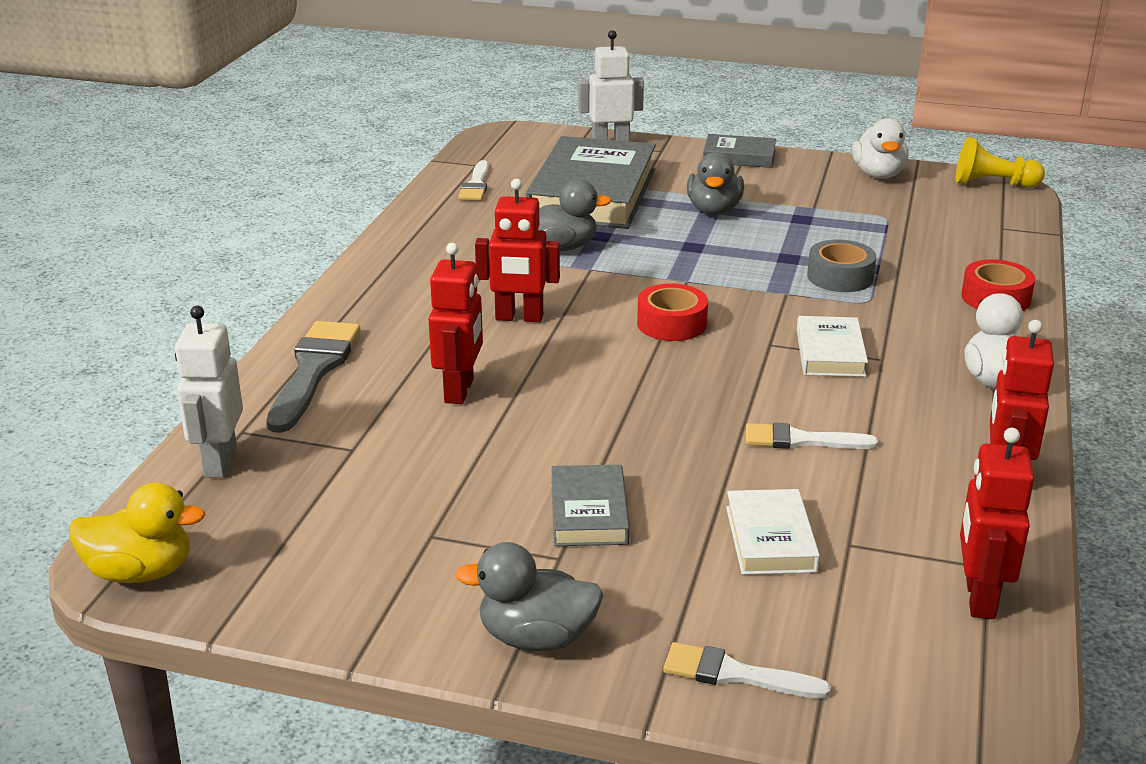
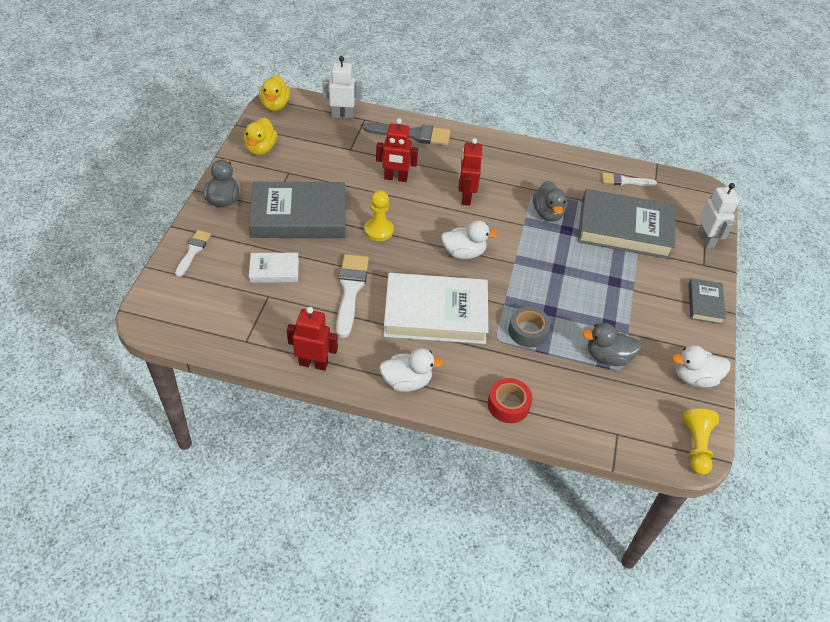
camera: 85 degrees right, 20 degrees up
(330, 586) = (260, 148): none -> yellow duck
(589, 512) = (299, 216): grey book -> grey book, size x2.06
(623, 410) = (379, 230): none -> yellow pawn
(671, 324) = (463, 253): red tape -> white duck
(714, 210) = (612, 282): grey duck -> grey duck (607, 356)
(801, 440) = (350, 290): white brush -> white brush, size x1.64
(830, 353) = (435, 313): white book -> white book, size x2.06
(979, 598) = (224, 333): red robot -> none

